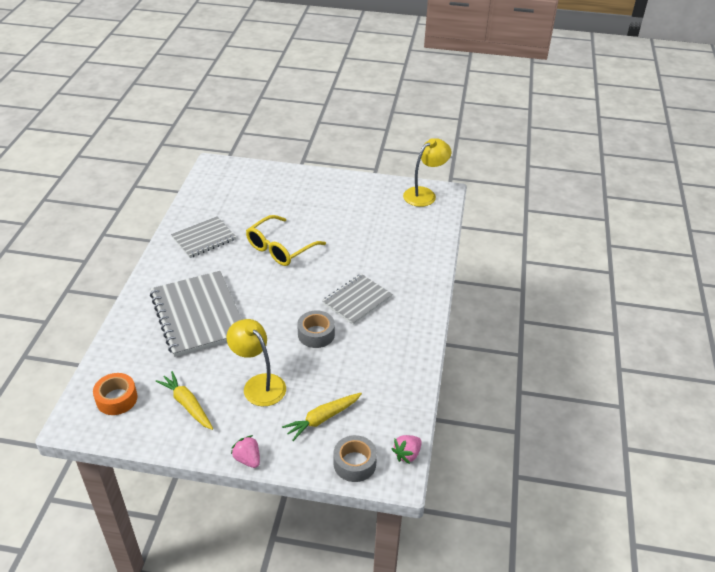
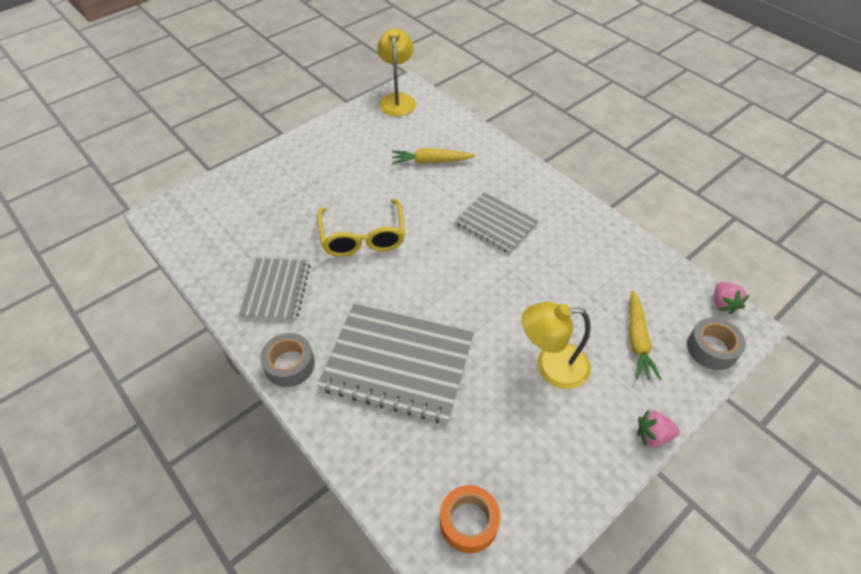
camera: 50 degrees left, 10 degrees up
(187, 404) = (533, 450): yellow carrot -> yellow carrot (431, 161)
(316, 334) = (516, 280): grey tape -> grey tape (290, 364)
(357, 300) = (496, 224): grey notebook -> grey notebook turned 45 degrees counterclockwise

